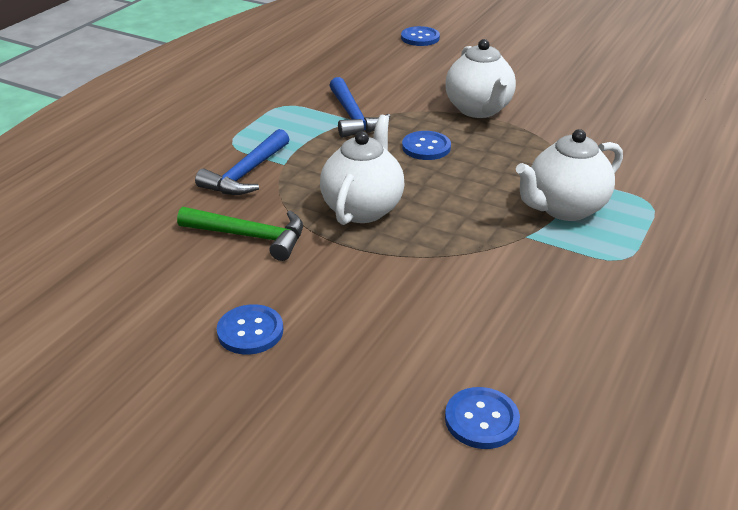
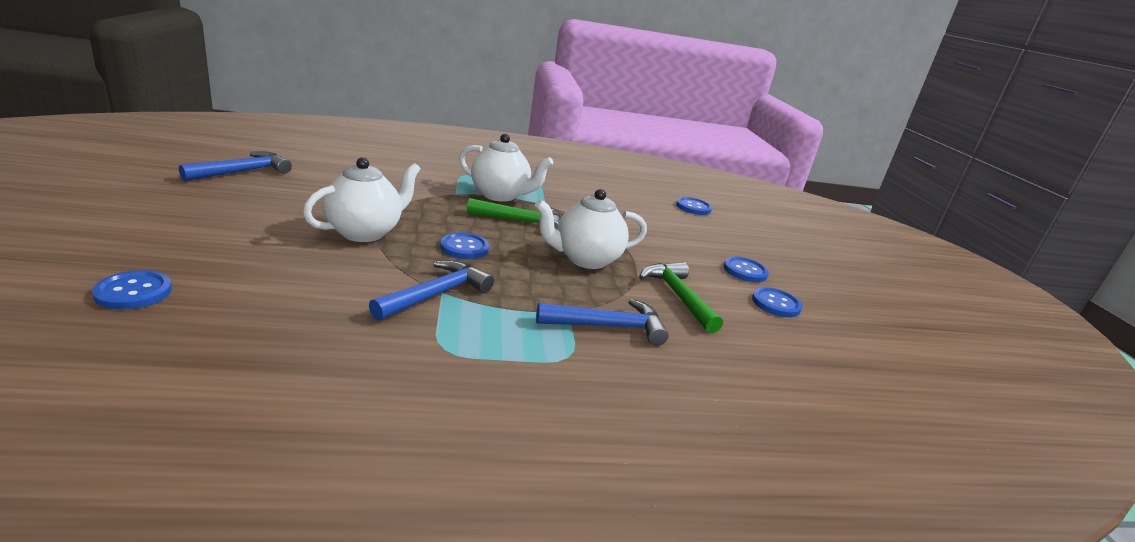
camera: 130 degrees left, 10 degrees down
(172, 307) = (776, 304): none -> blue button
(476, 199) = (521, 221): none -> green hammer
(638, 79) = (243, 172): none -> blue hammer

